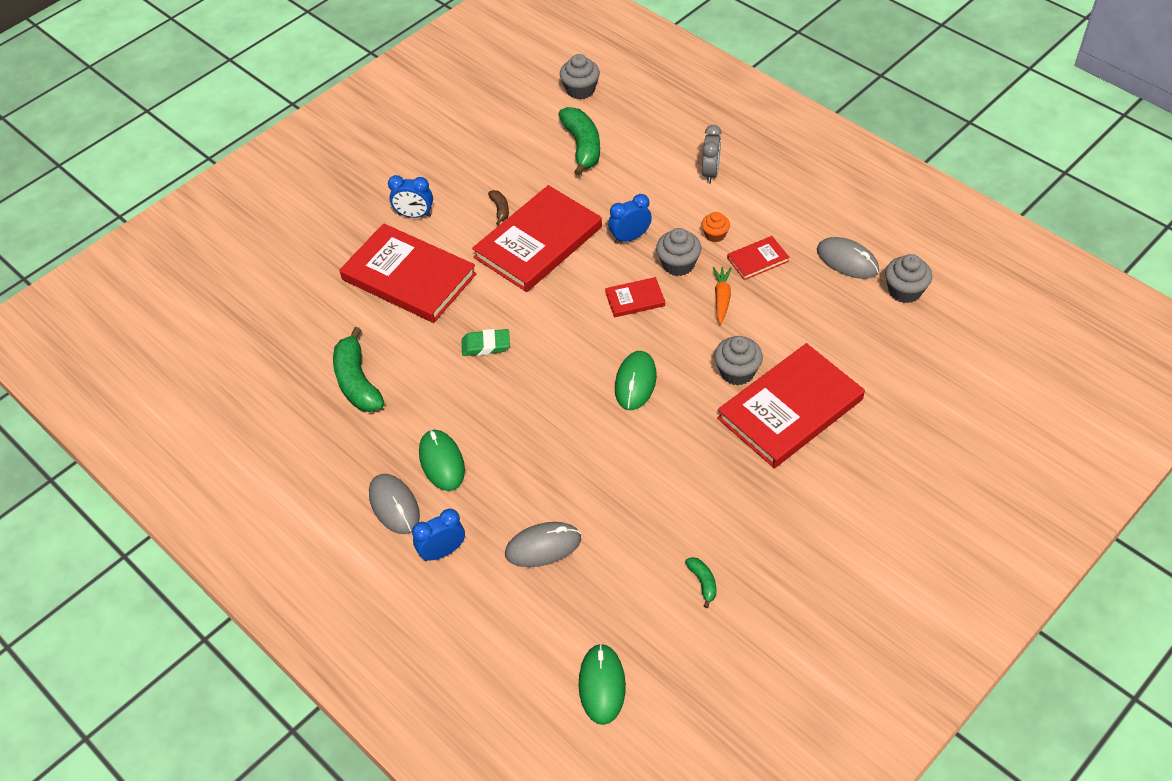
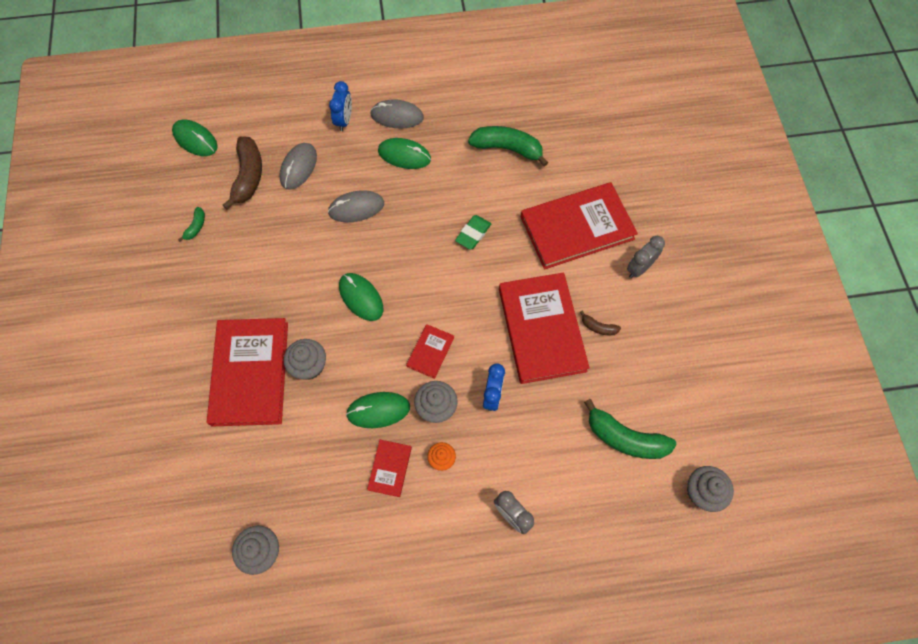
camera: 125 degrees right, 15 degrees up
(414, 215) = (639, 268): blue clock -> grey clock
(598, 586) = (248, 176): none -> brown banana
(703, 582) = (196, 227): green banana -> green banana turned 90 degrees counterclockwise
(722, 298) = (378, 410): orange carrot -> green mouse
(847, 260) = (328, 536): grey mouse -> grey mouse (356, 208)

